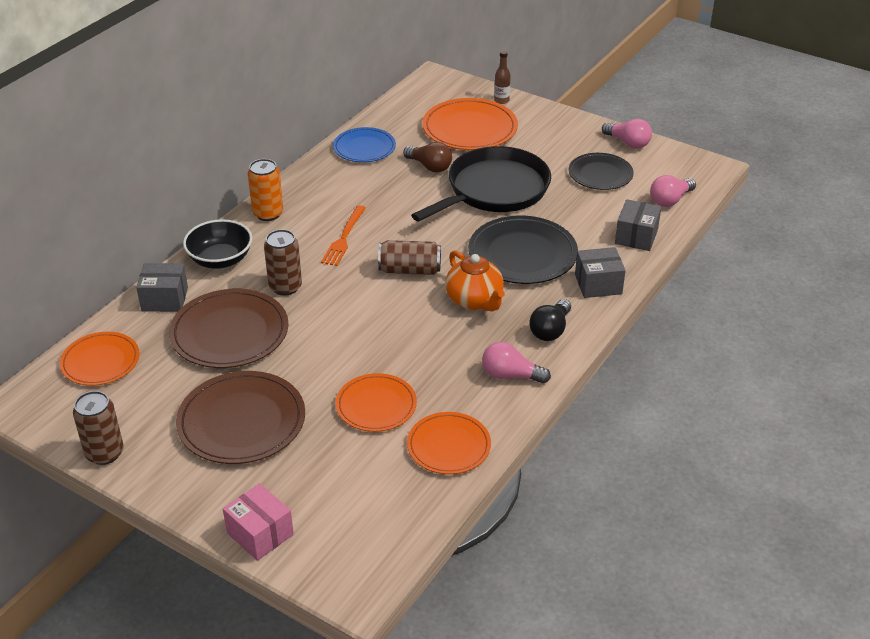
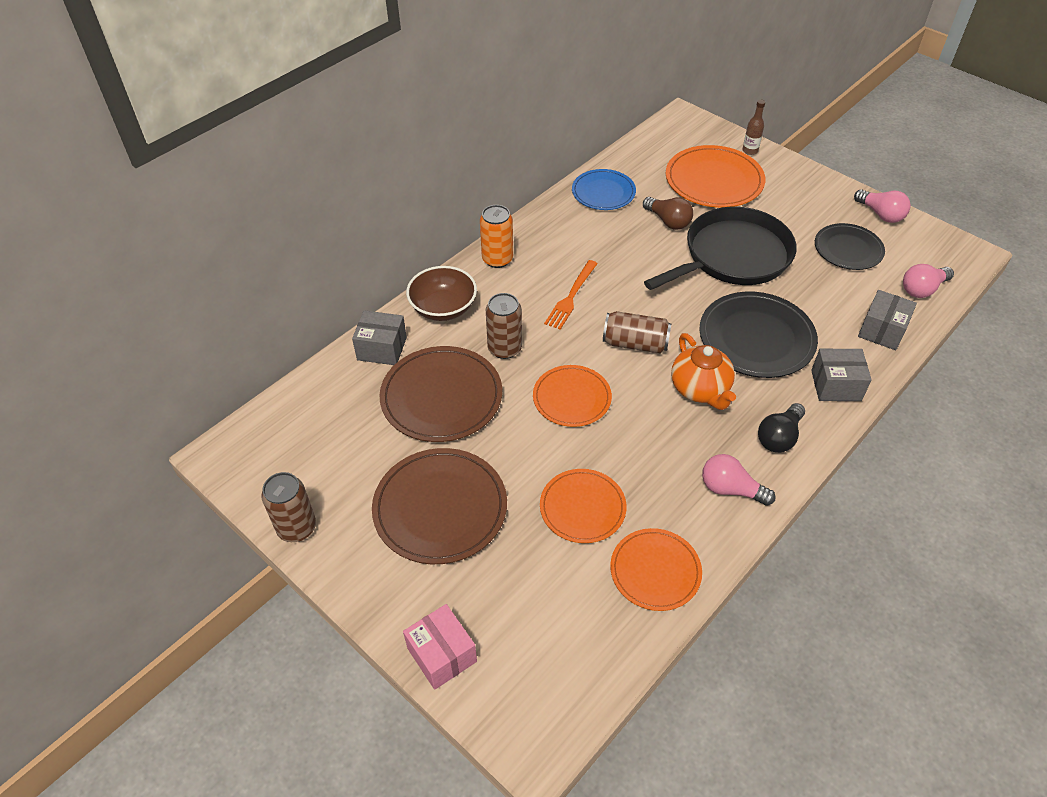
camera: 10 degrees right, 10 degrees up
(100, 361) = (308, 415): orange plate -> orange plate (572, 398)
(220, 259) = (443, 308): black bowl -> brown bowl

